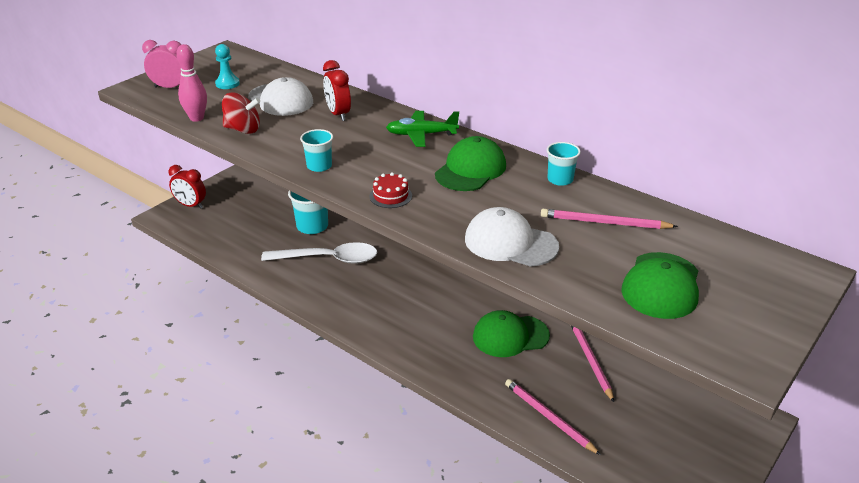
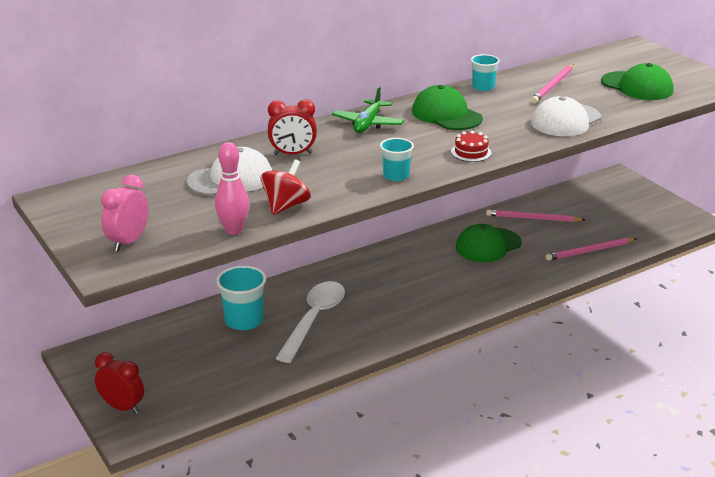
camera: 70 degrees left, 5 degrees down
(191, 205) = (122, 407): red clock -> red clock turned 105 degrees counterclockwise
(227, 84) = (155, 205): turquoise pawn -> none
(510, 336) = (488, 245): green cap -> green cap turned 45 degrees clockwise

